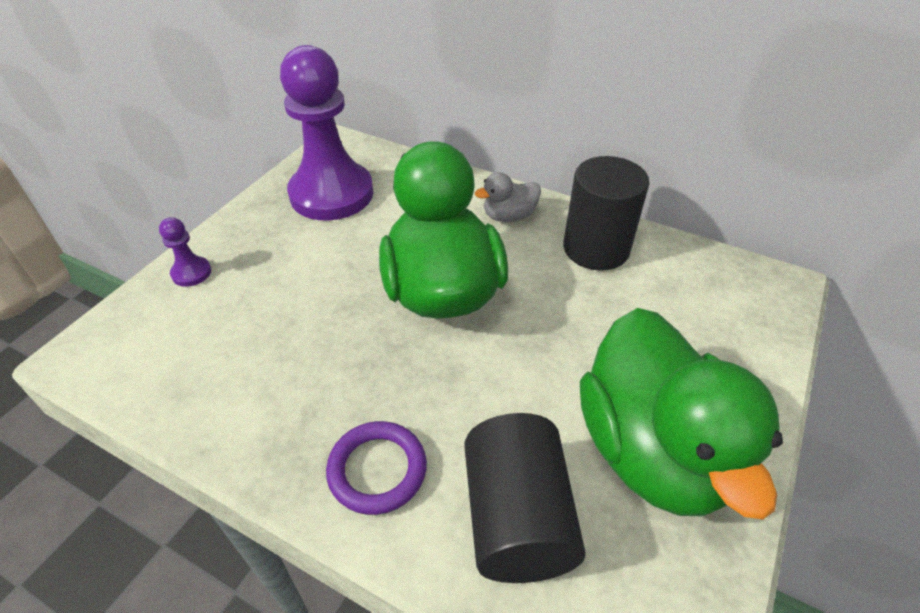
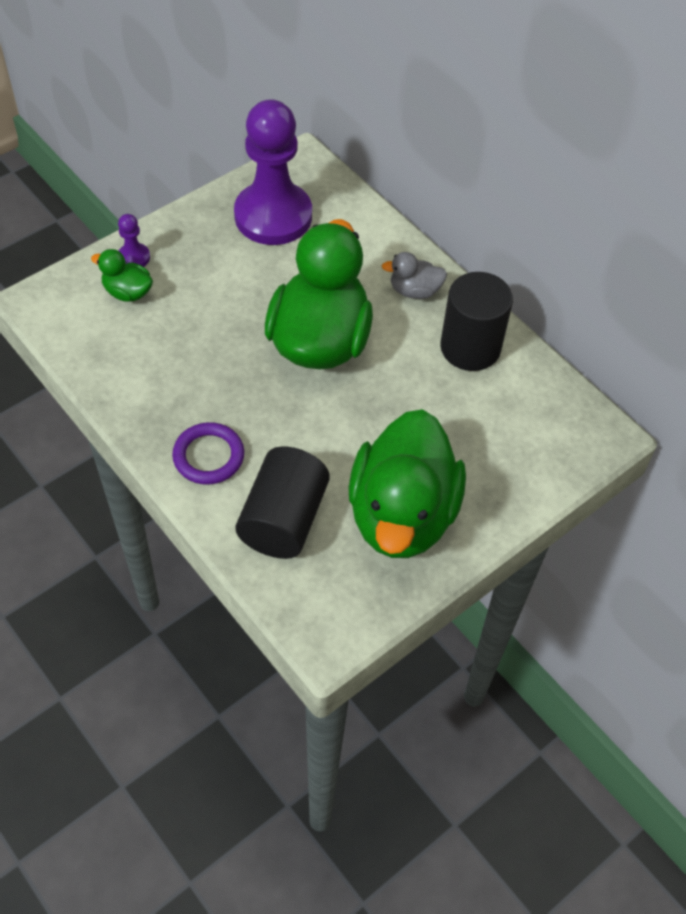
camera: 20 degrees right, 10 degrees up
(196, 310) = (127, 292): none -> green duck

